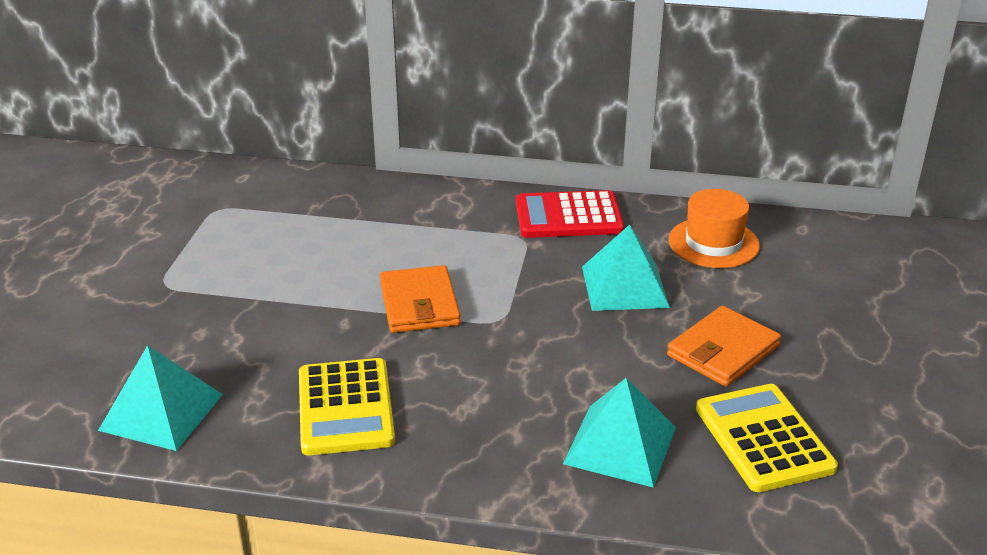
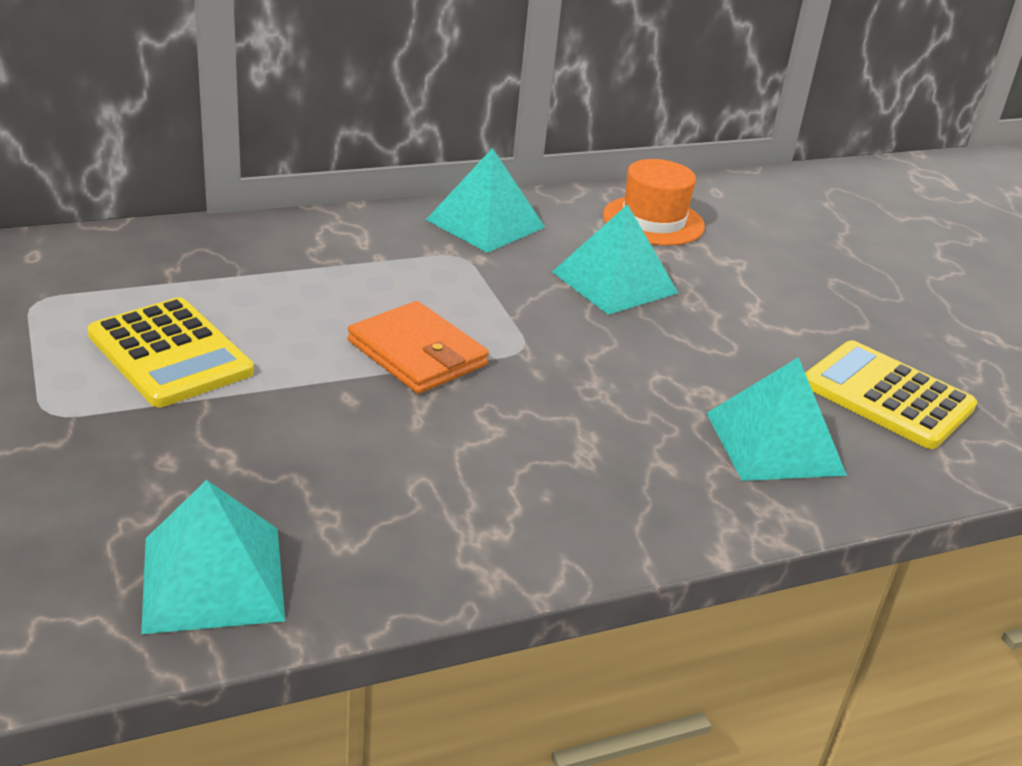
camera: 35 degrees left, 0 degrees up
(345, 407) = (450, 495): yellow calculator -> yellow calculator (170, 354)
(568, 216) = (485, 223): red calculator -> turquoise pyramid
(723, 351) = (768, 323): orange wallet -> none

